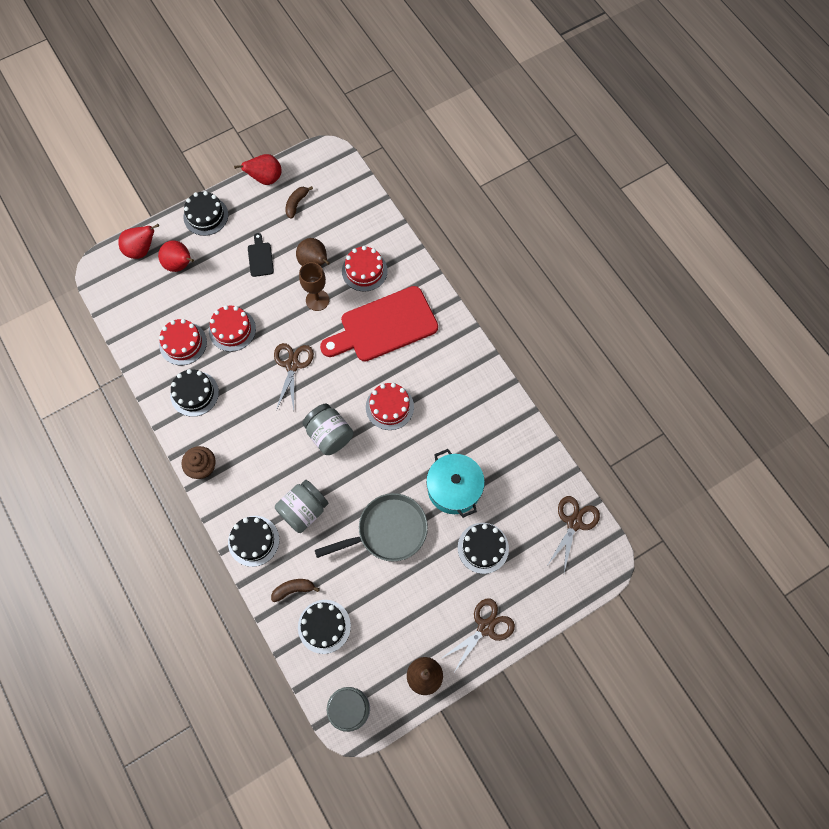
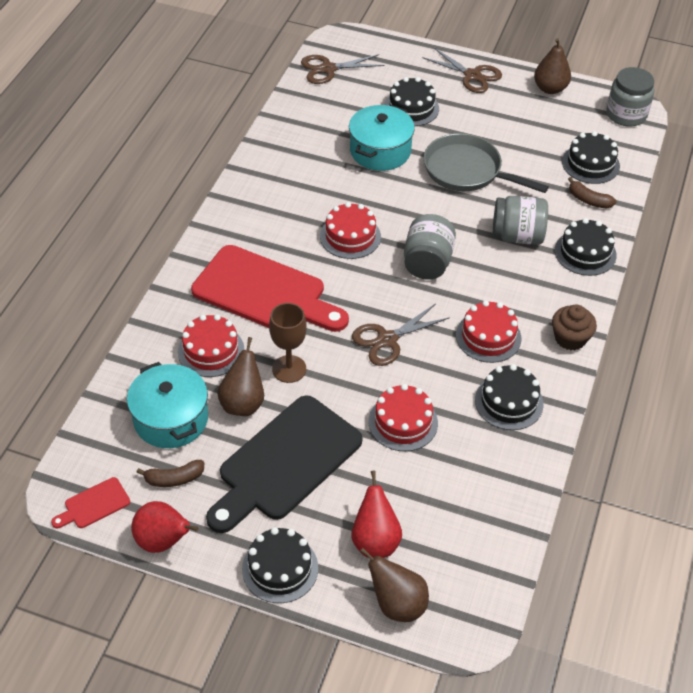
camera: 130 degrees left, 20 degrees down
(141, 250) = (397, 604): red pear -> brown pear
(183, 343) = (467, 457): red cake -> red cake (488, 337)
(260, 257) = (285, 462): black cutting board -> black cutting board, size x2.37
(313, 163) = (94, 504): none -> red cutting board
(335, 224) = (171, 419): none -> turquoise pot
(485, 627) = (472, 75): brown scissors -> brown scissors turned 150 degrees counterclockwise

